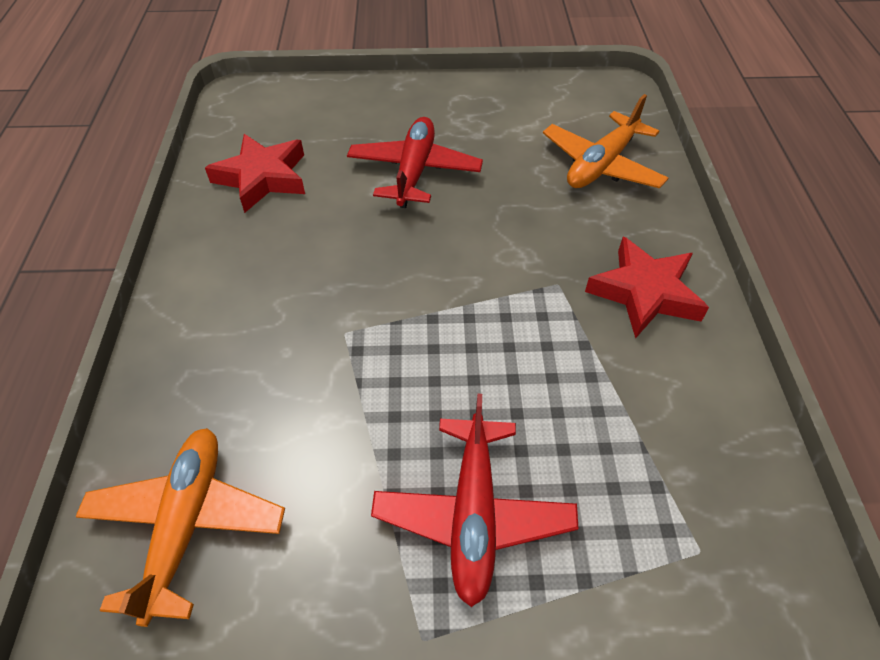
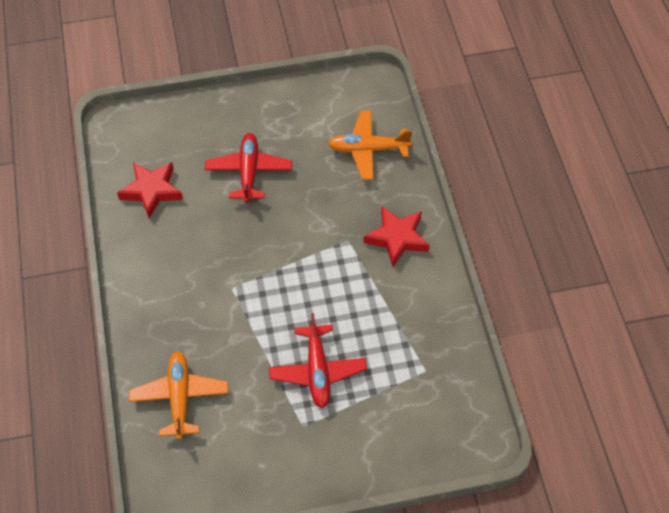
camera: 10 degrees left, 5 degrees up
(601, 165) = (368, 149): orange plane -> orange plane turned 60 degrees clockwise

